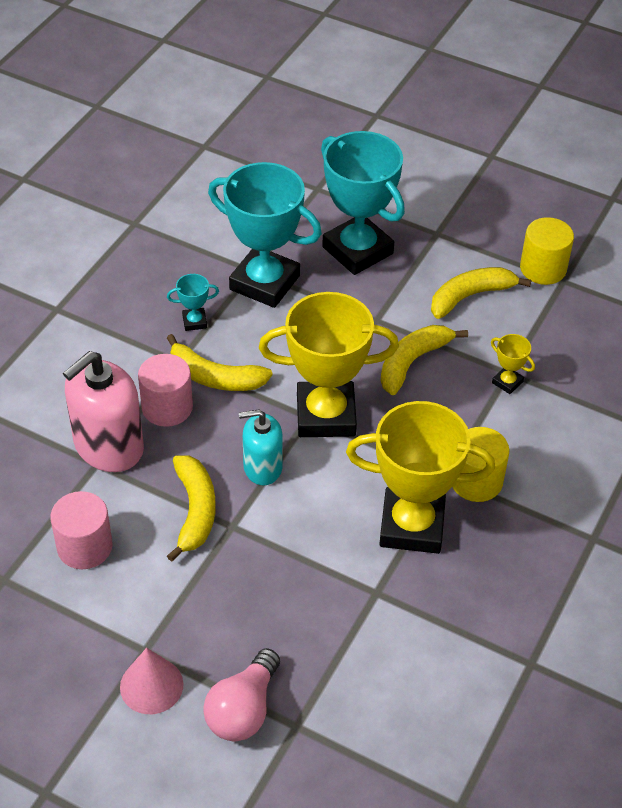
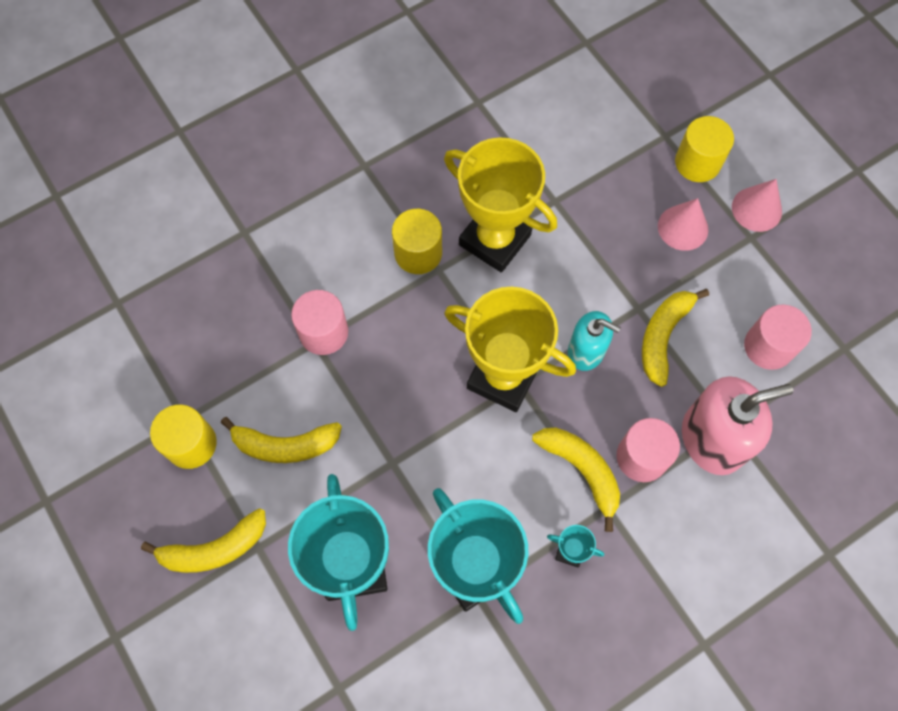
camera: 150 degrees left, 20 degrees up
(225, 626) = (683, 227): none -> pink cone
(243, 709) = (697, 162): pink light bulb -> yellow cylinder
(413, 362) = (390, 395): yellow banana -> yellow banana (214, 548)
(507, 382) = (323, 332): yellow trophy -> pink cylinder

